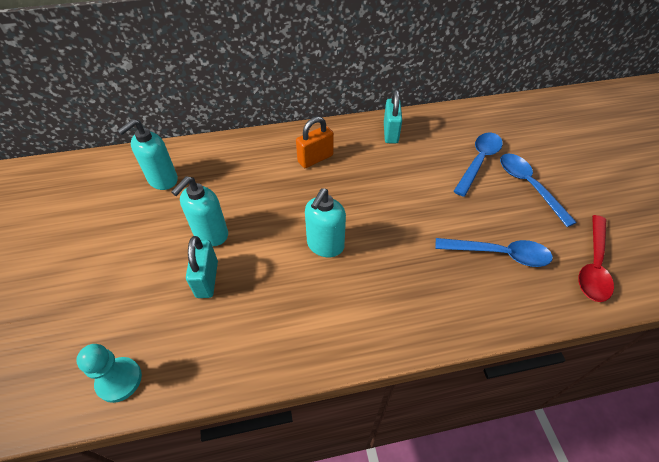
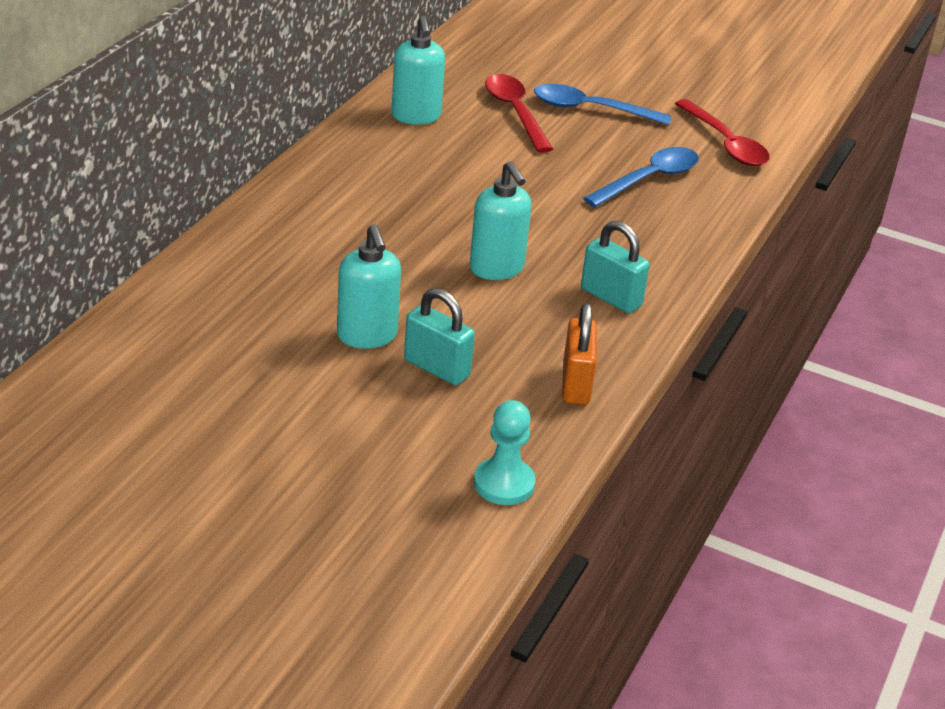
camera: 55 degrees left, 15 degrees down
(162, 180) = (204, 331): turquoise soap dispenser -> turquoise soap dispenser (416, 116)
(315, 159) = (346, 204): orange padlock -> orange padlock (576, 384)
(390, 133) = (383, 133): turquoise padlock -> turquoise padlock (611, 297)
(478, 161) = (515, 112): blue spoon -> red spoon

